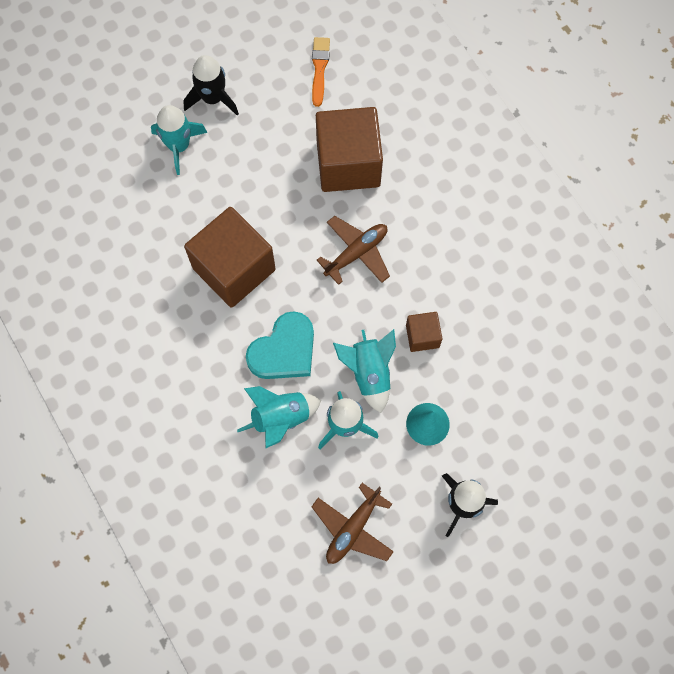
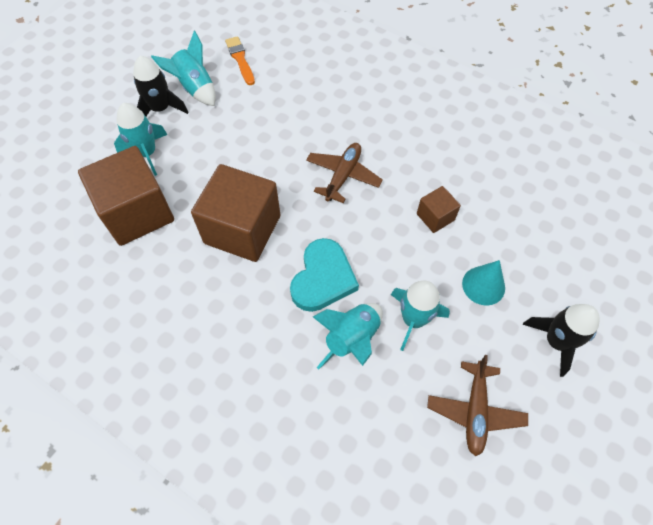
camera: 25 degrees left, 10 degrees down
(348, 164) = (299, 115): brown cube -> brown cube (137, 212)
(369, 373) = (408, 265): turquoise rocket -> turquoise rocket (195, 88)

